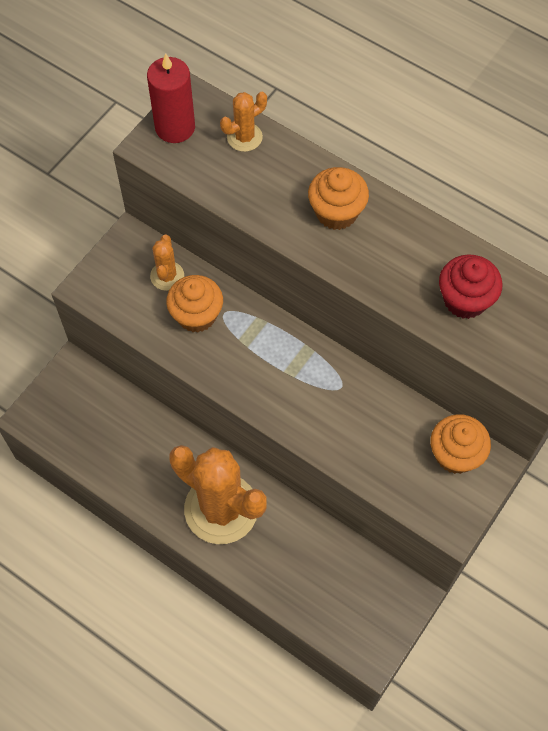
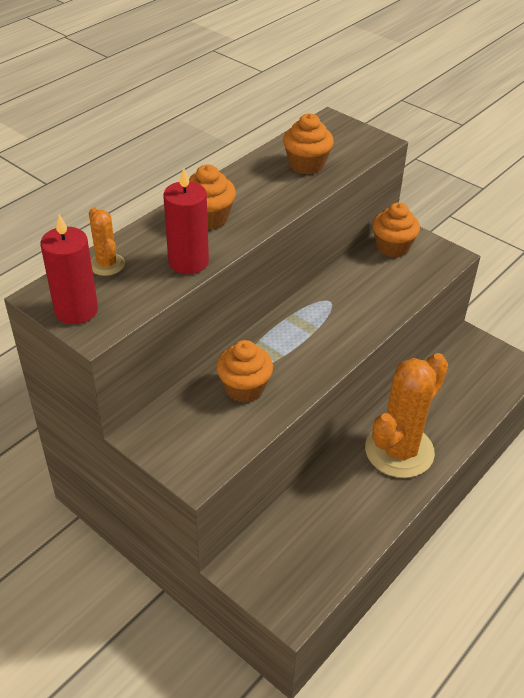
camera: 85 degrees left, 20 degrees down
(167, 276) = (194, 407): orange cactus -> none
(258, 204) = (188, 262): none -> red candle
(465, 300) = (306, 165): red cupcake -> orange cupcake

